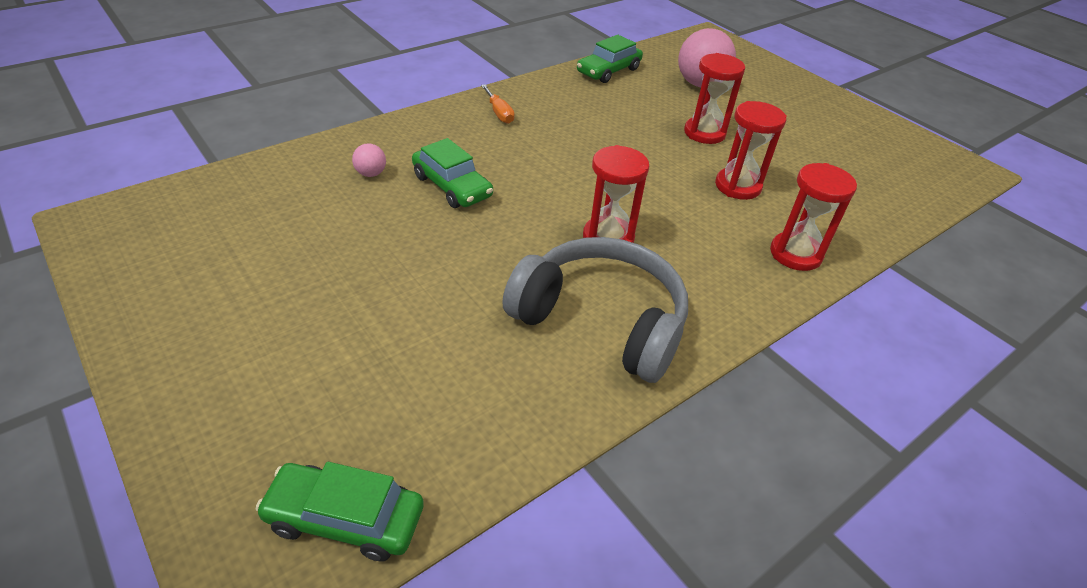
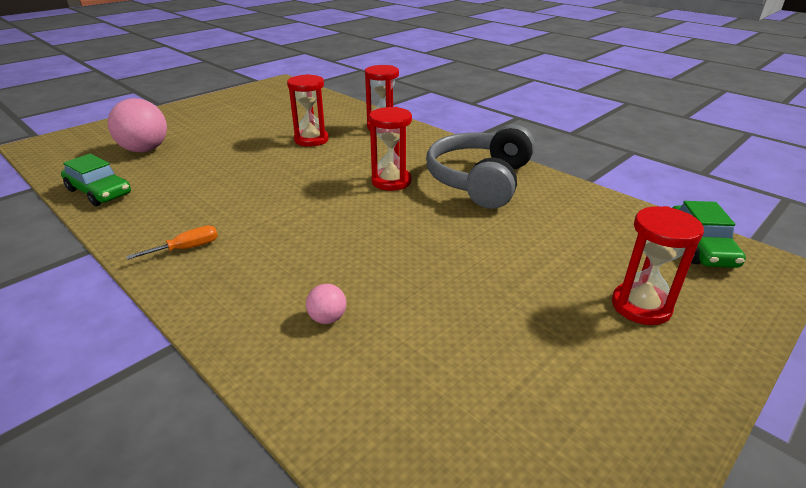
camera: 95 degrees left, 10 degrees down
(452, 186) = (340, 259): green car -> none
(704, 133) = (234, 149): red hourglass -> red hourglass (641, 306)

